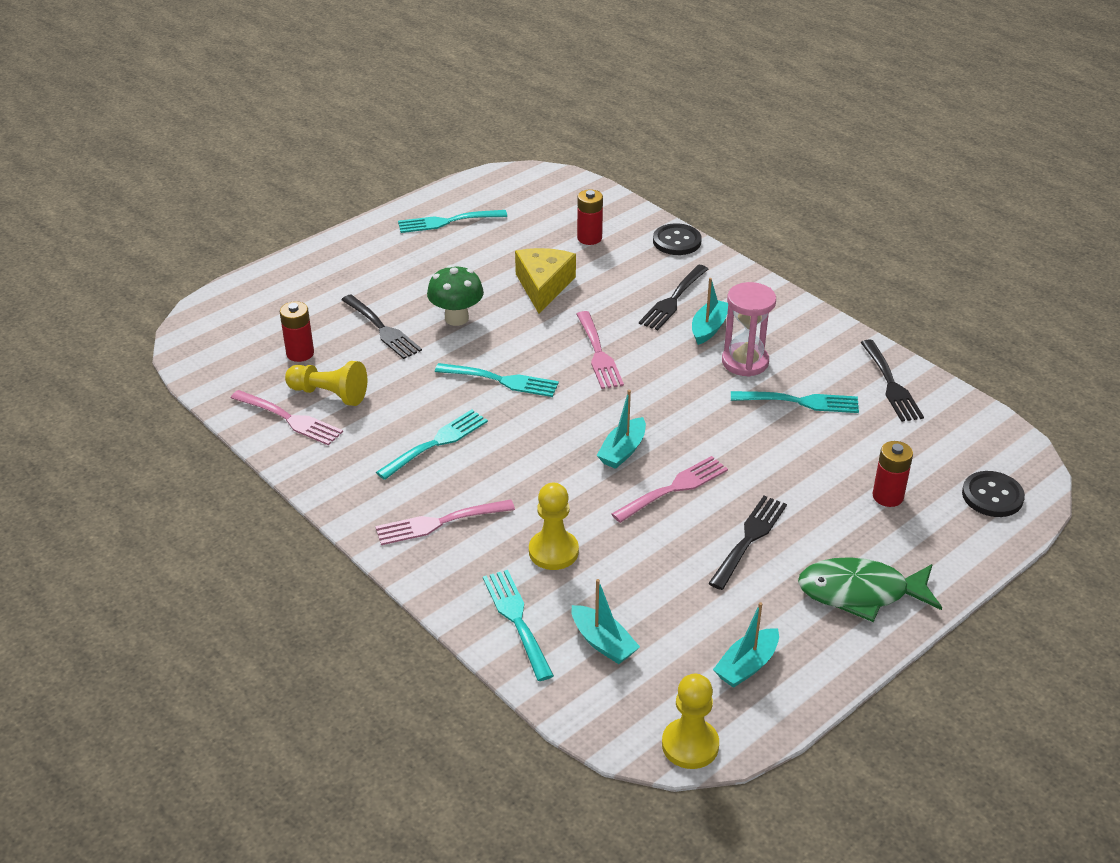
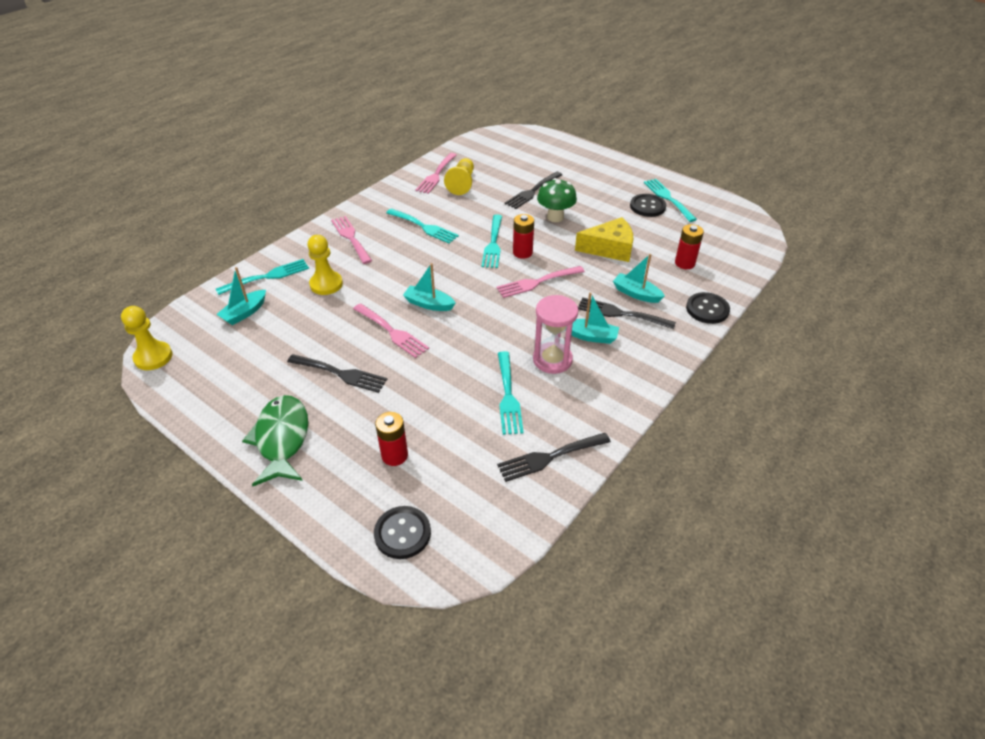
camera: 80 degrees right, 5 degrees up
(300, 353) = (498, 168): red battery -> red battery (522, 252)
(460, 240) = (647, 206): none -> black button
(746, 666) = (216, 379): turquoise boat -> turquoise boat (636, 294)

